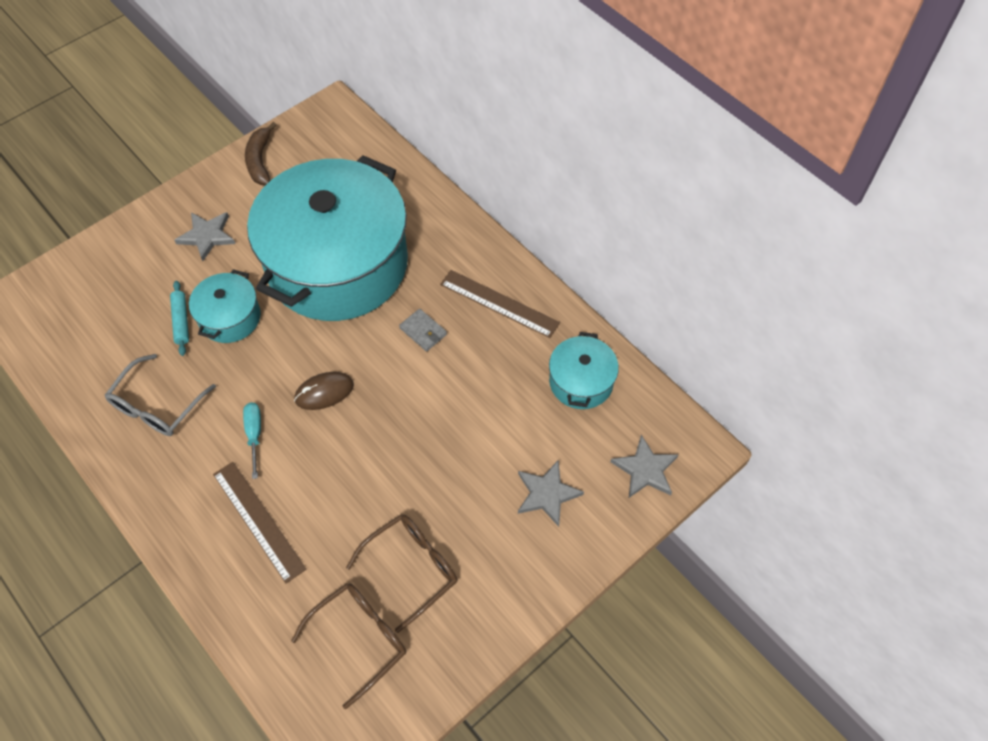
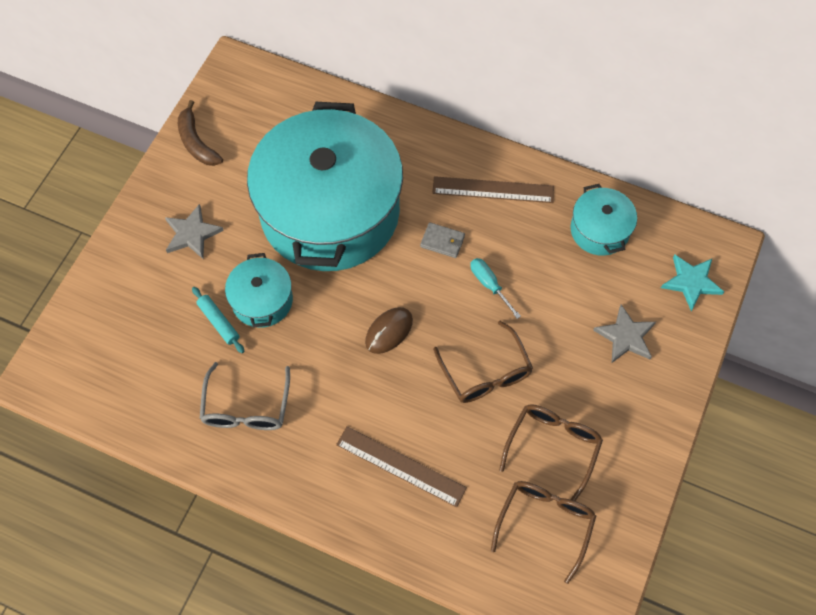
camera: 25 degrees left, 5 degrees up
(254, 434) = (350, 394): turquoise screwdriver -> turquoise screwdriver (489, 284)
(390, 469) = (486, 373): none -> brown glasses
(645, 469) = (691, 282): grey star -> turquoise star

